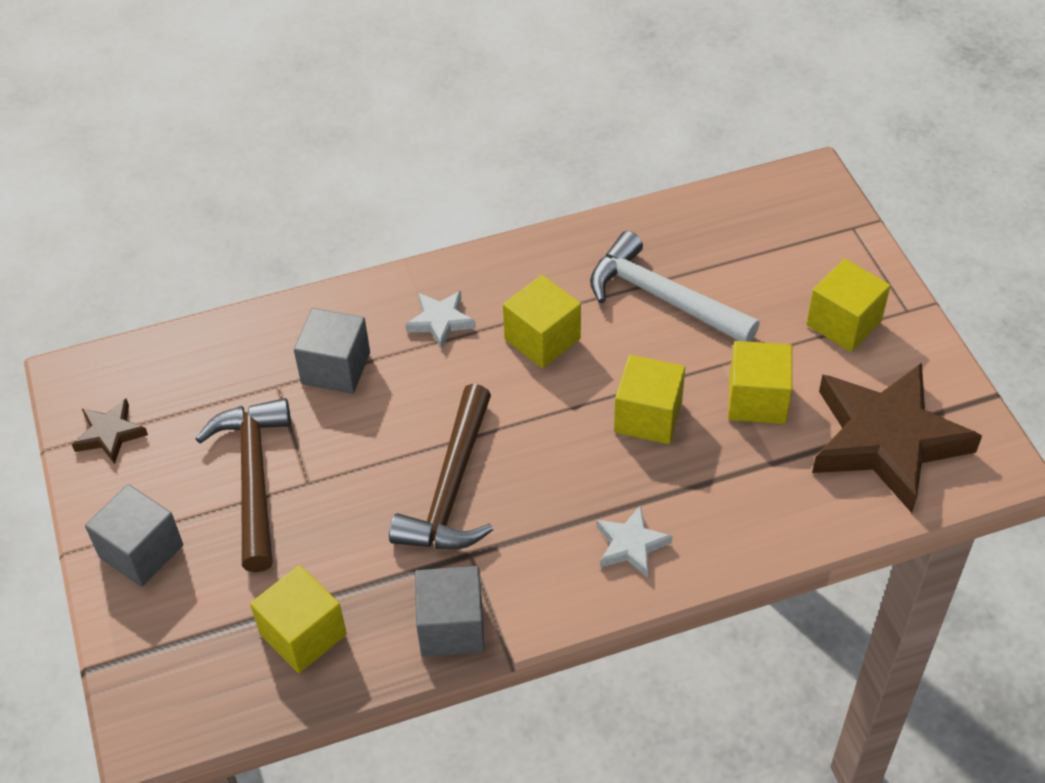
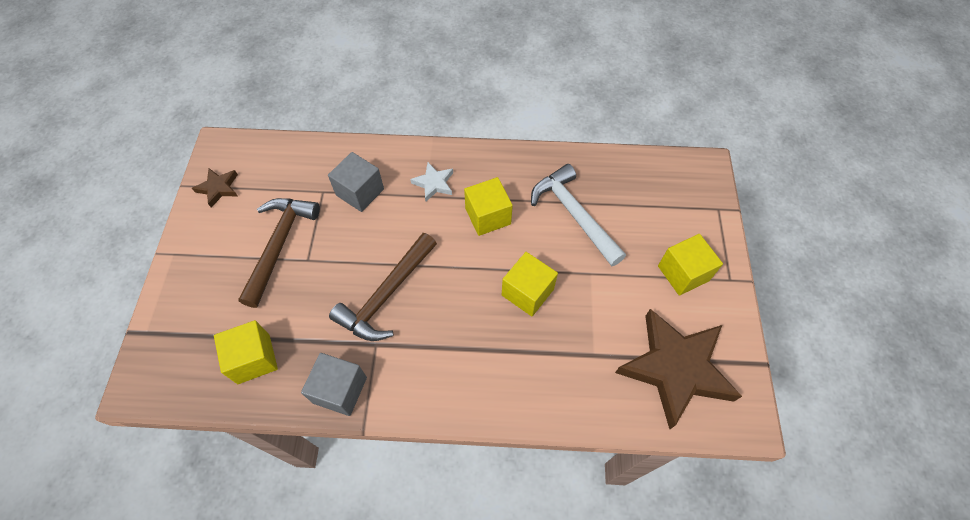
camera: 20 degrees right, 10 degrees up
(141, 551) = (196, 268): grey cube -> none
(631, 545) = (475, 378): white star -> none
(757, 400) = (602, 306): yellow cube -> none

